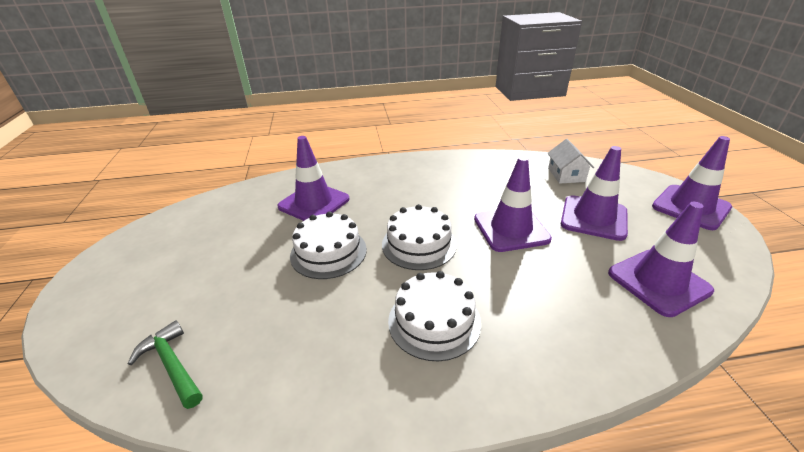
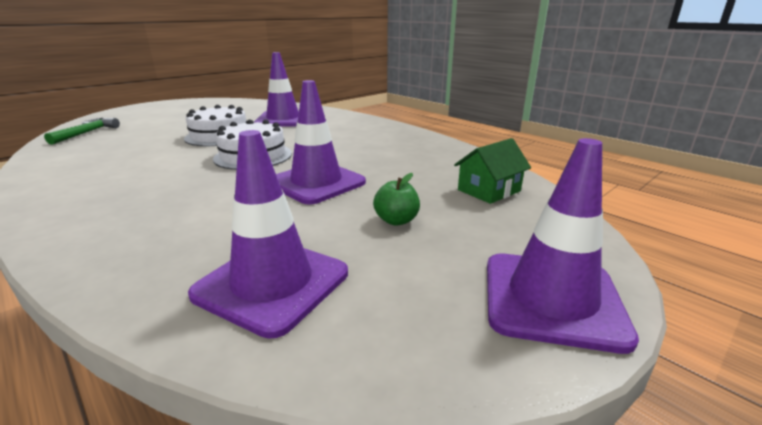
camera: 55 degrees right, 10 degrees down
(434, 321) = (143, 180): white cake -> none
(566, 175) = (489, 190): white house -> green house
(593, 218) = (396, 220): purple traffic cone -> green apple

